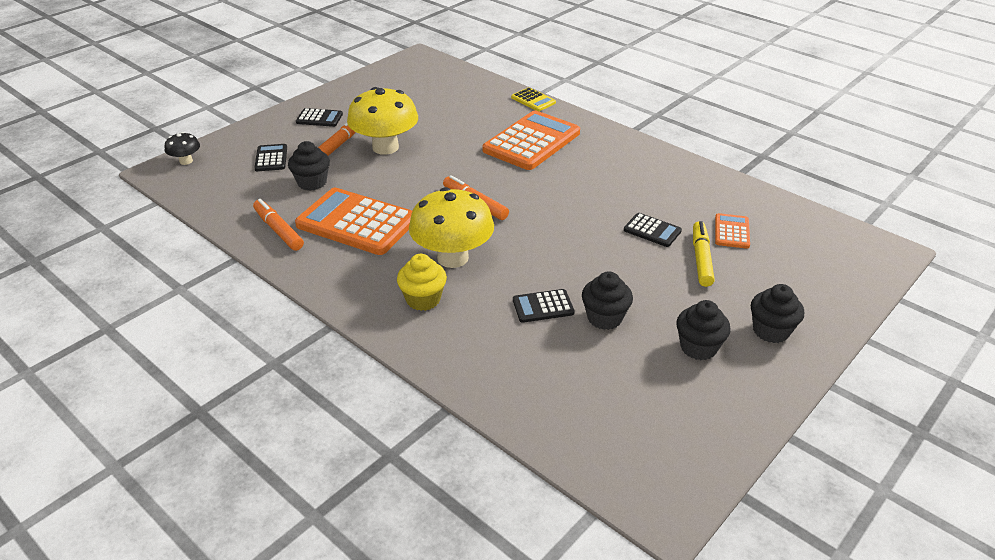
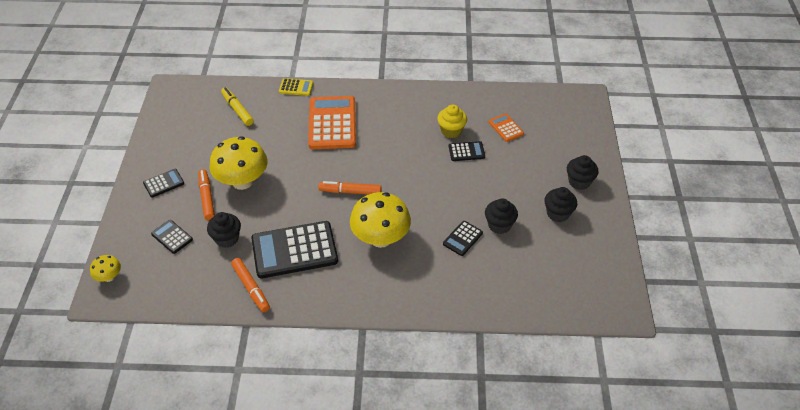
camera: 40 degrees left, 10 degrees up
(186, 161) = (109, 277): black mushroom -> yellow mushroom
(278, 230) = (251, 287): orange marker -> orange marker turned 135 degrees counterclockwise
(357, 222) = (294, 250): orange calculator -> black calculator
(423, 299) = (396, 276): yellow cupcake -> yellow cupcake (451, 131)
(701, 259) = (508, 156): yellow marker -> yellow marker (237, 110)

